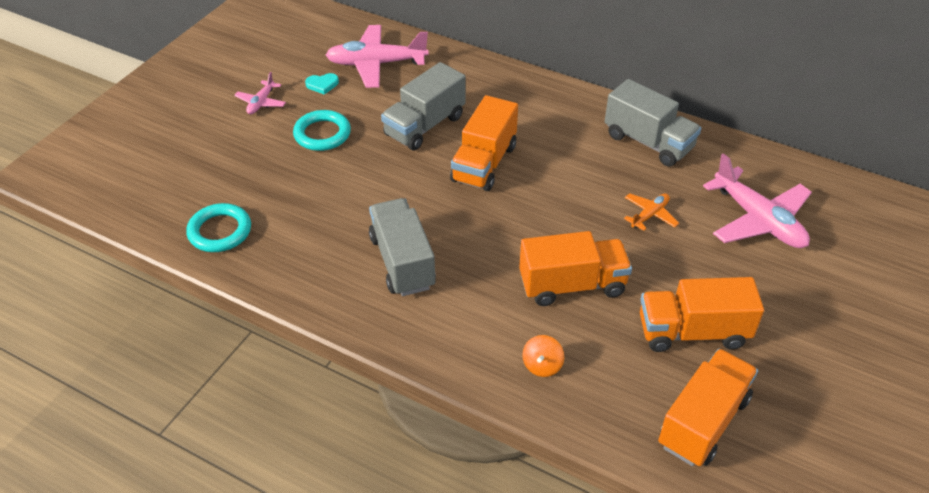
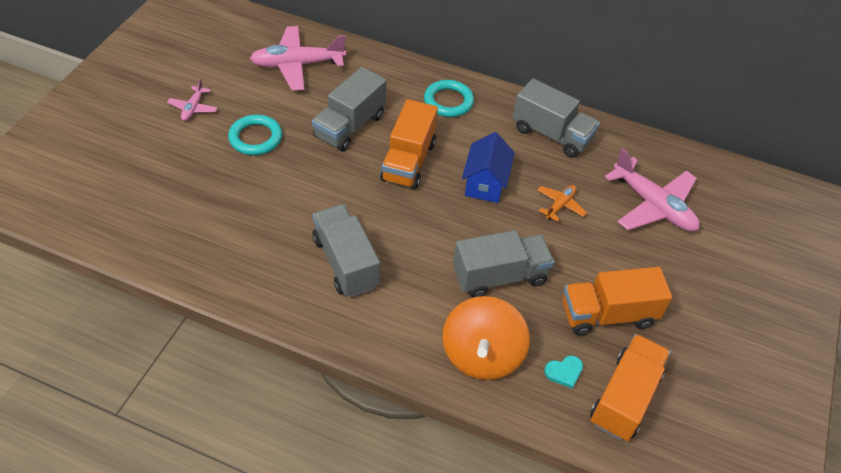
camera: 10 degrees left, 5 degrees up
(220, 231) = (171, 241): turquoise ring -> turquoise ring (448, 101)
(322, 85) = (249, 87): turquoise heart -> turquoise heart (564, 372)
(542, 365) = (481, 355): orange spinning top -> orange spinning top, size x2.27
(567, 189) = (485, 183): none -> blue house
(572, 285) = (499, 276): orange truck -> grey truck

